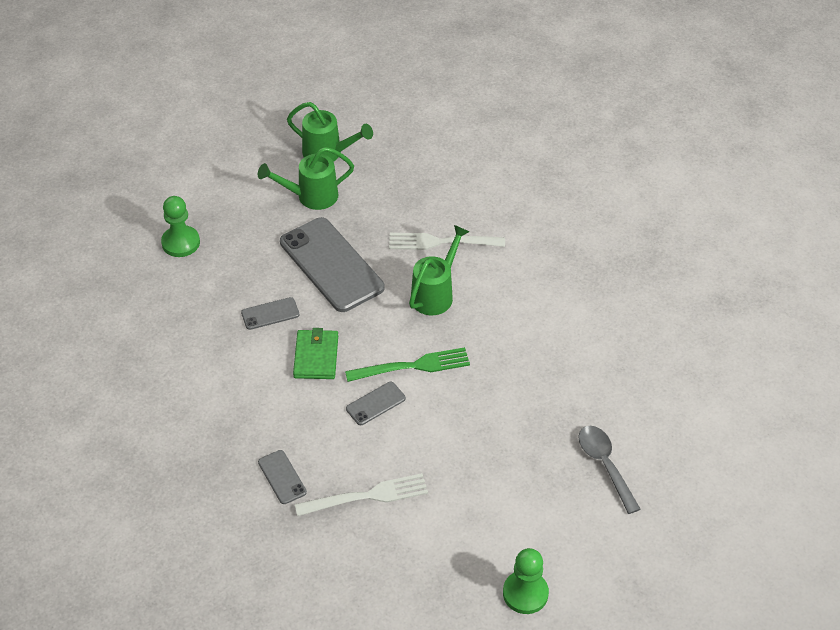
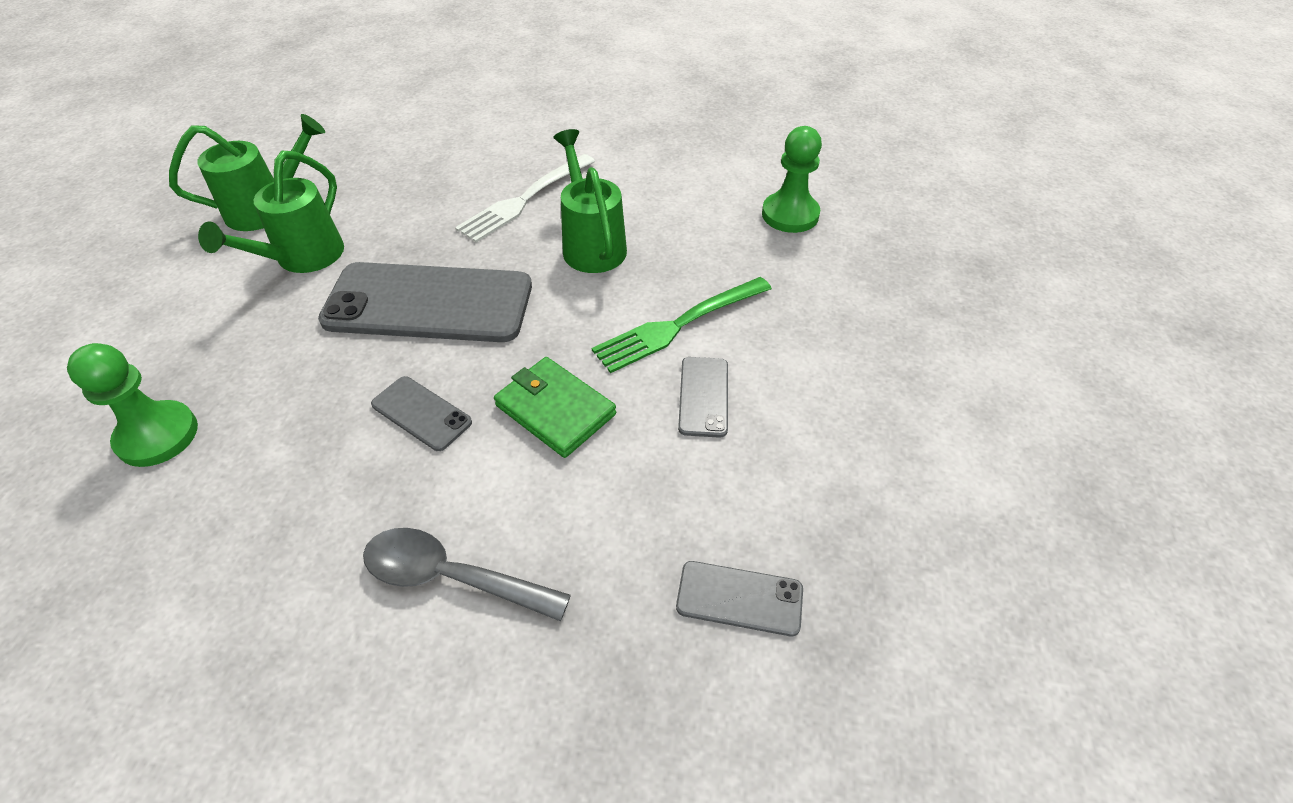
camera: 50 degrees left, 0 degrees up
(270, 314) = (421, 413): grey phone -> grey phone turned 75 degrees counterclockwise
(367, 496) = (865, 507): white fork -> none
(412, 366) = (679, 325): green fork -> green fork turned 150 degrees counterclockwise
(525, 593) = (1161, 435): green pawn -> green pawn (790, 215)
(605, 465) = (983, 257): grey spoon -> grey spoon (452, 577)

